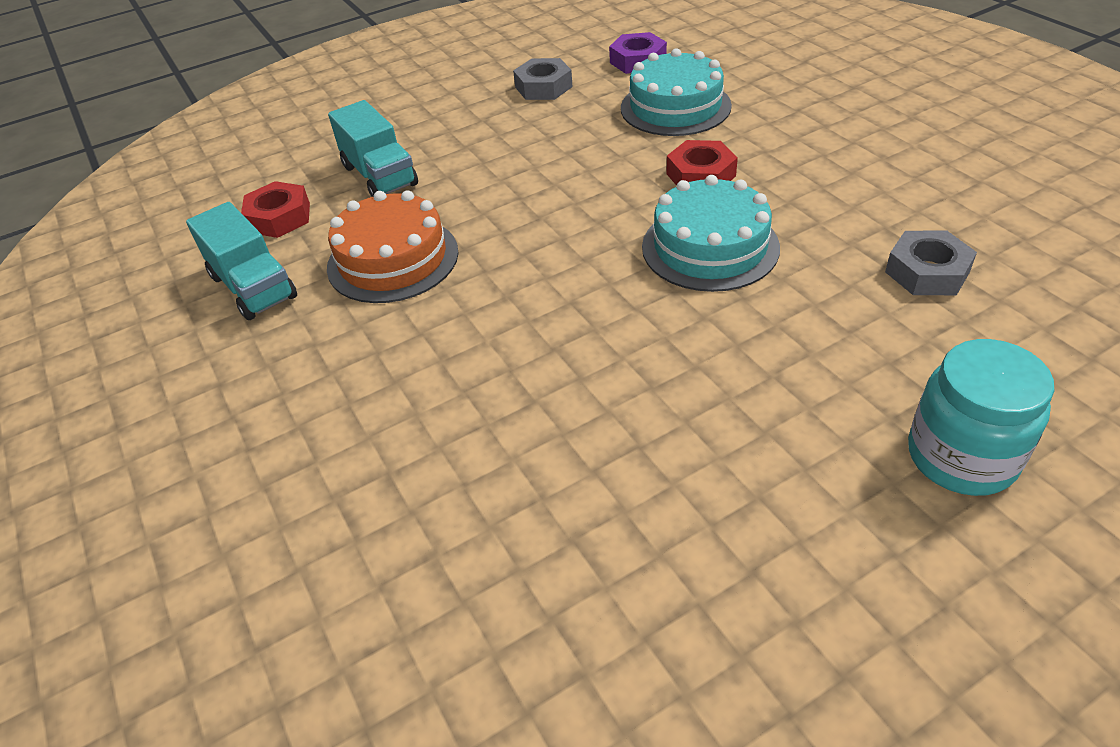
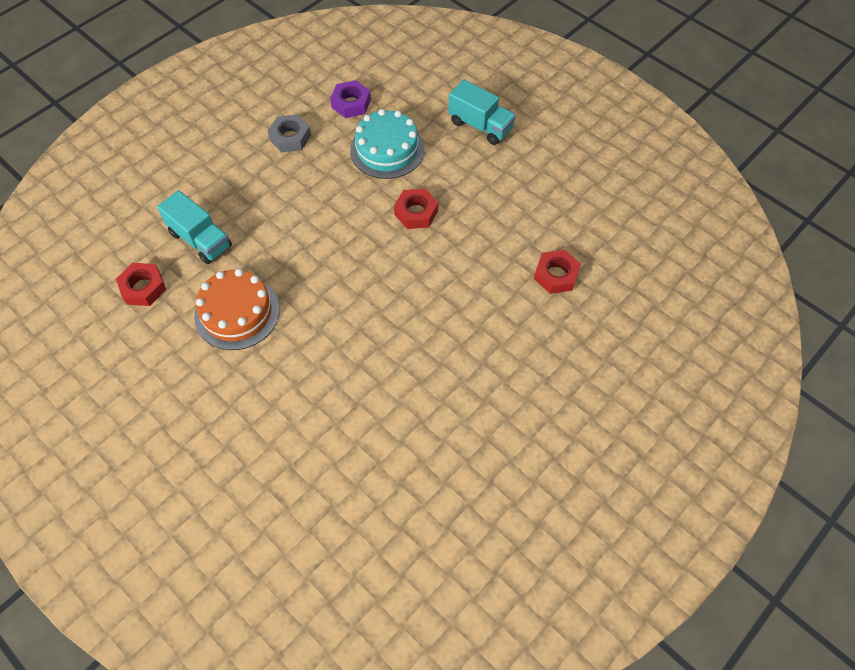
camera: 20 degrees left, 15 degrees up
(253, 287) = (151, 350): turquoise truck -> turquoise truck (480, 126)
(710, 247) = (433, 273): turquoise cake -> none
(927, 272) = (556, 275): grey nut -> red nut
(961, 457) = (581, 397): turquoise jar -> none

